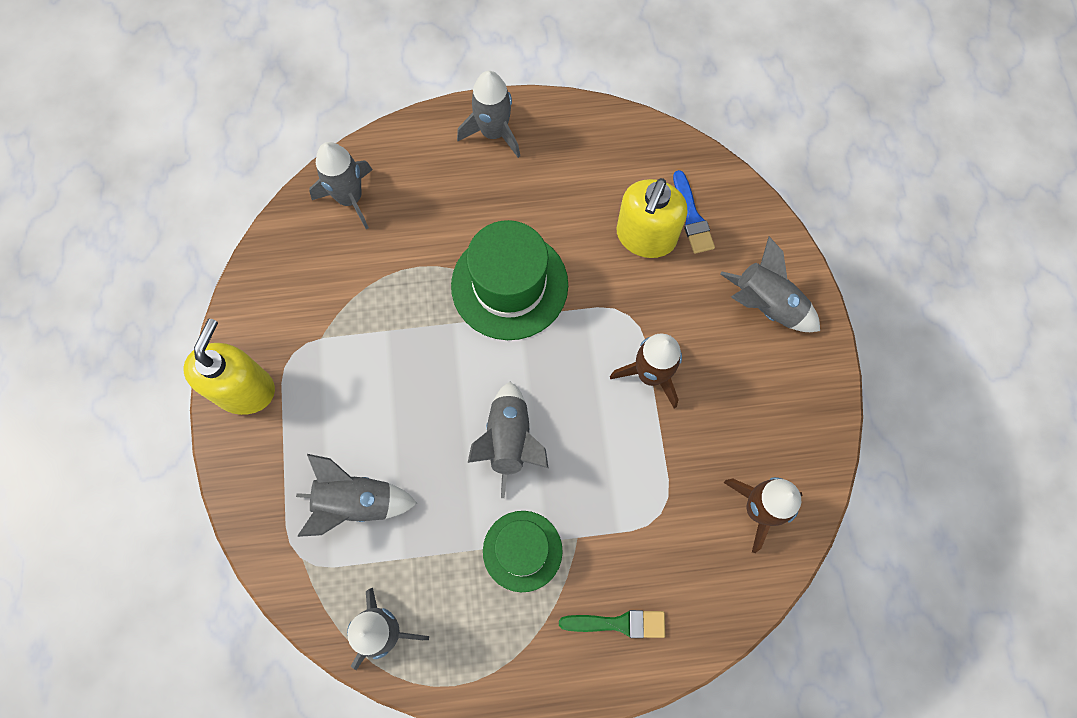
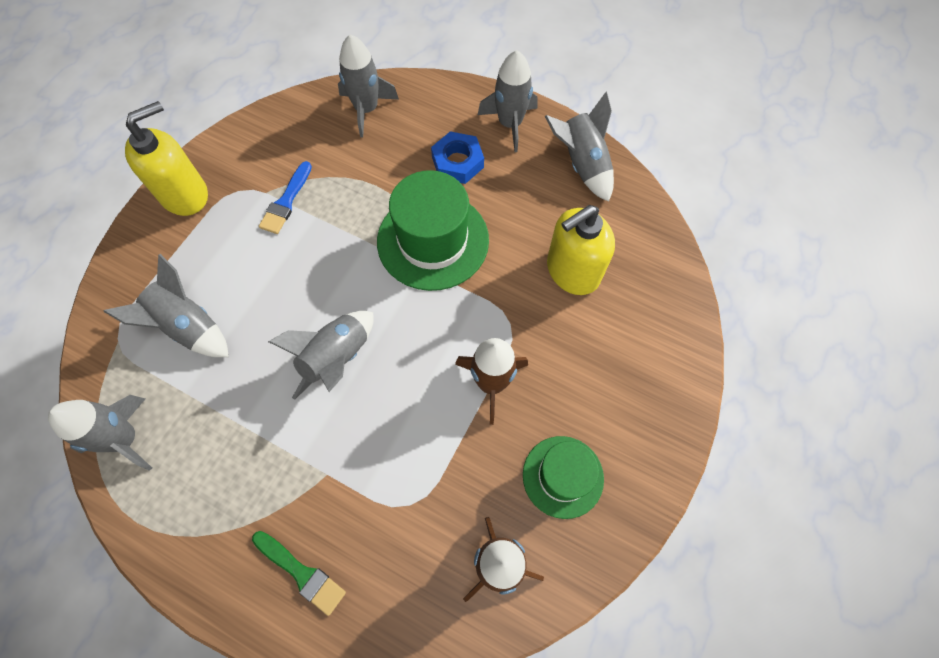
camera: 35 degrees right, 5 degrees down
(475, 198) = (457, 162): none -> blue nut
(522, 551) = (276, 453): green hat -> green hat (563, 476)
(692, 217) = (624, 279): blue brush -> blue brush (286, 201)
(766, 305) = (637, 392): grey rocket -> grey rocket (582, 164)

